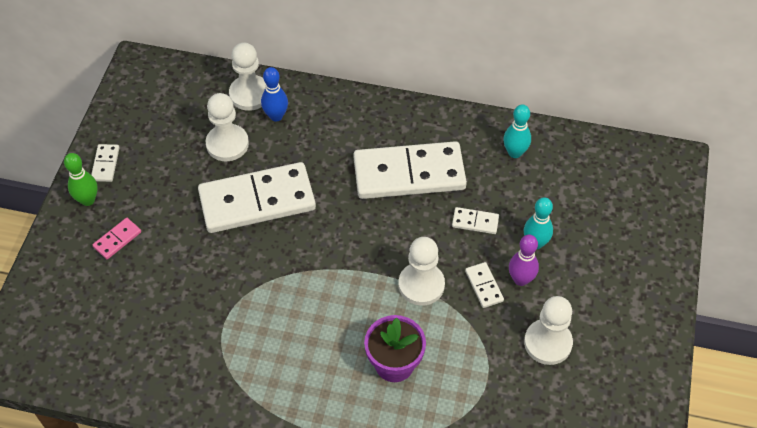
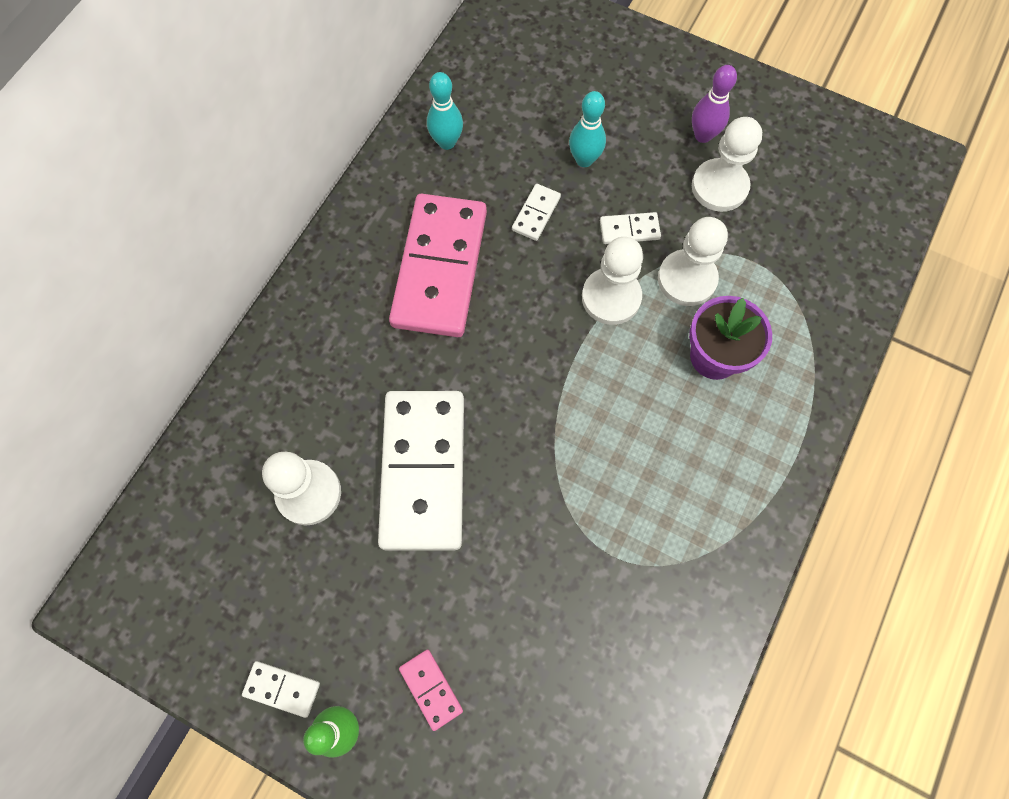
camera: 75 degrees left, 15 degrees up
(250, 94) = (228, 442): white pawn -> white pawn (687, 279)
(276, 116) = (282, 414): blue bowling pin -> none
(409, 174) = (440, 268): white domino -> pink domino
(521, 279) = (630, 189): purple bowling pin -> purple bowling pin (703, 135)

